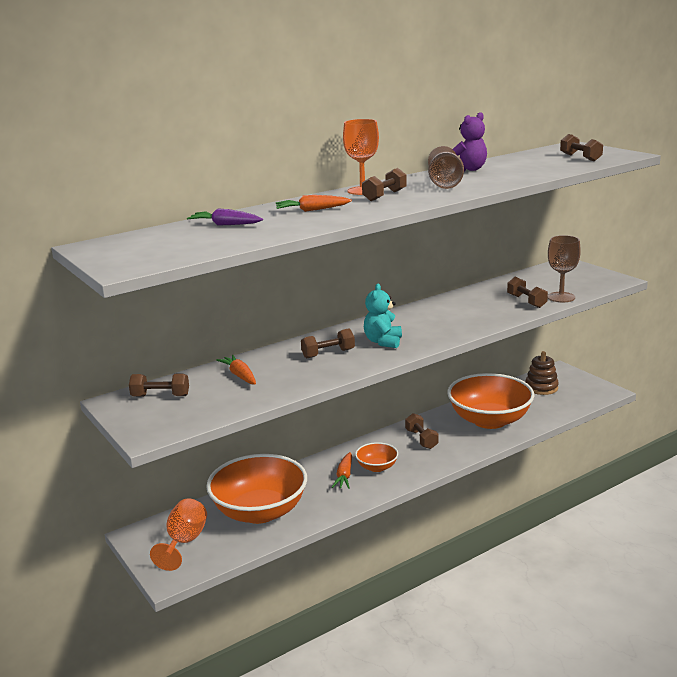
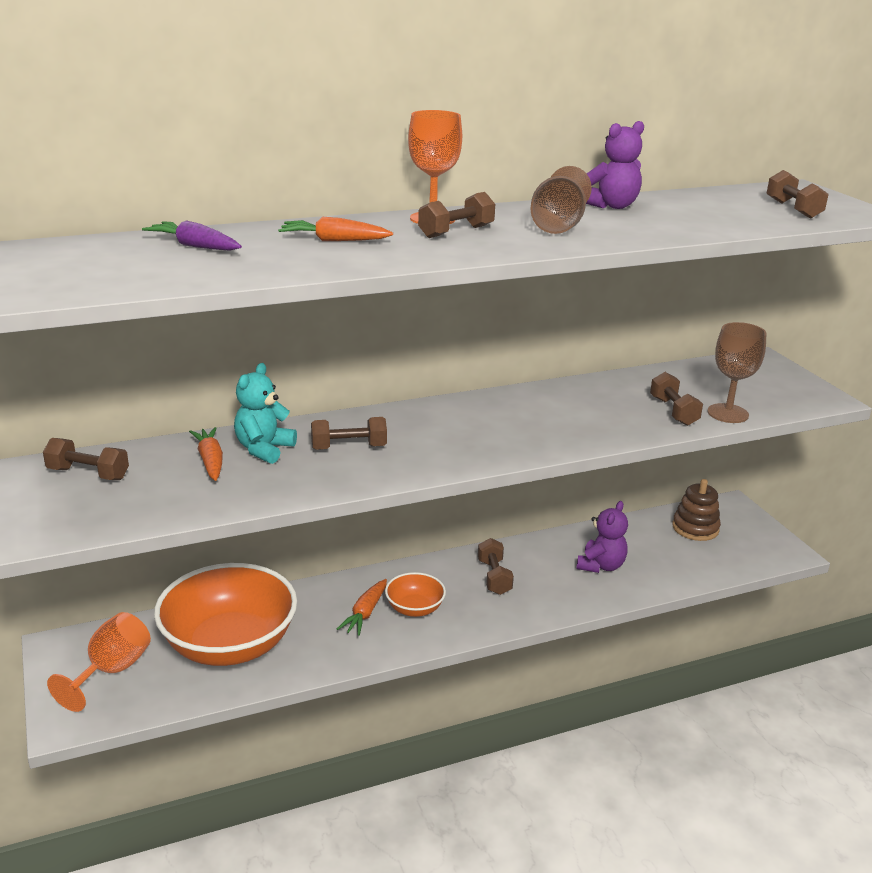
camera: 10 degrees right, 5 degrees up
(383, 342) = (434, 442): turquoise teddy bear -> turquoise teddy bear (264, 449)
(489, 420) = (601, 566): orange bowl -> purple teddy bear

